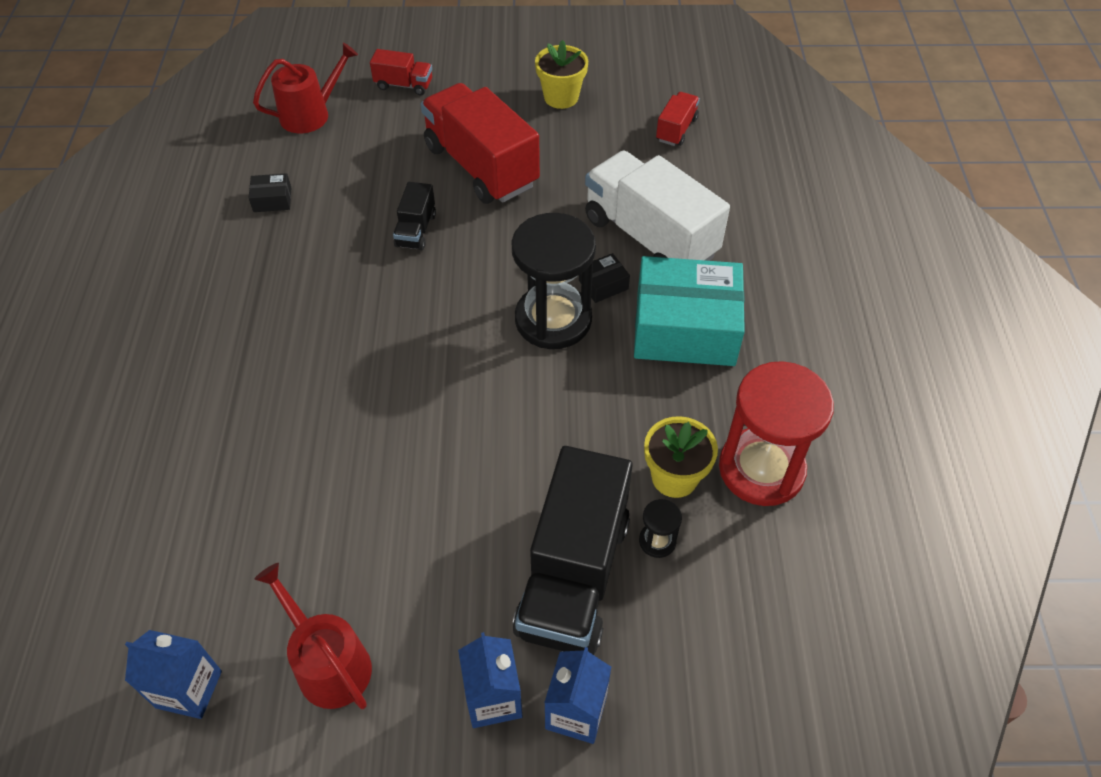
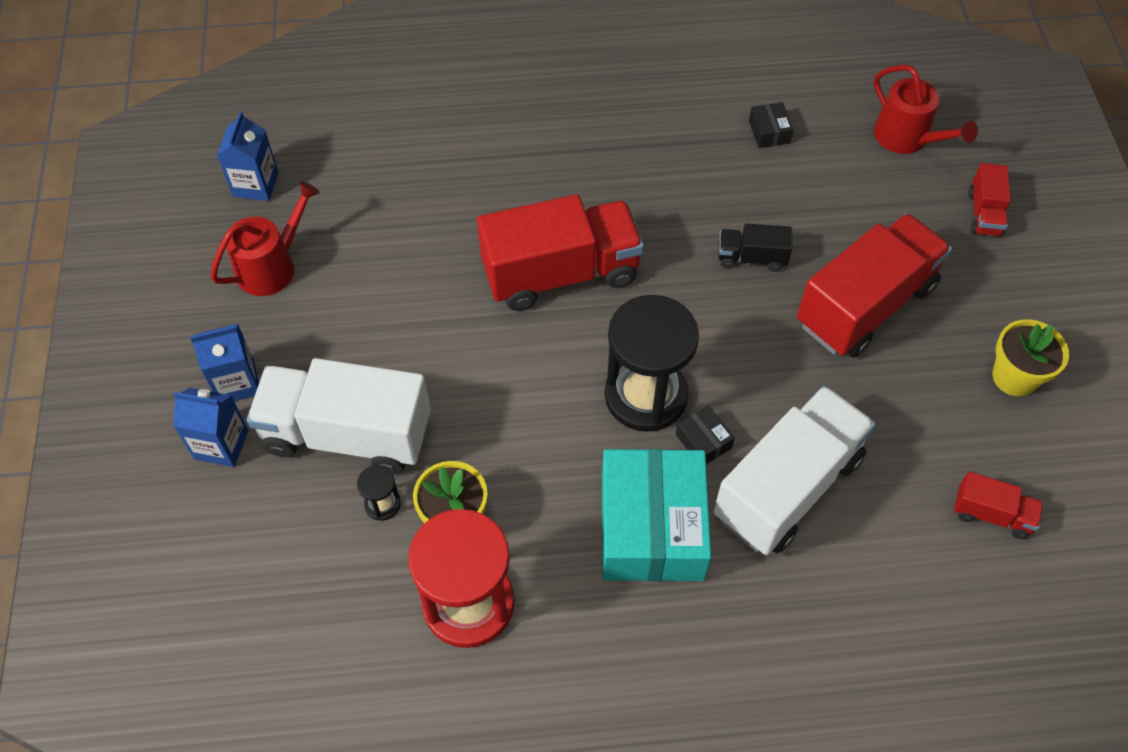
camera: 85 degrees right, 5 degrees up
(402, 373) = (560, 273): none -> red truck
(573, 575) = (347, 434): black truck -> white truck

